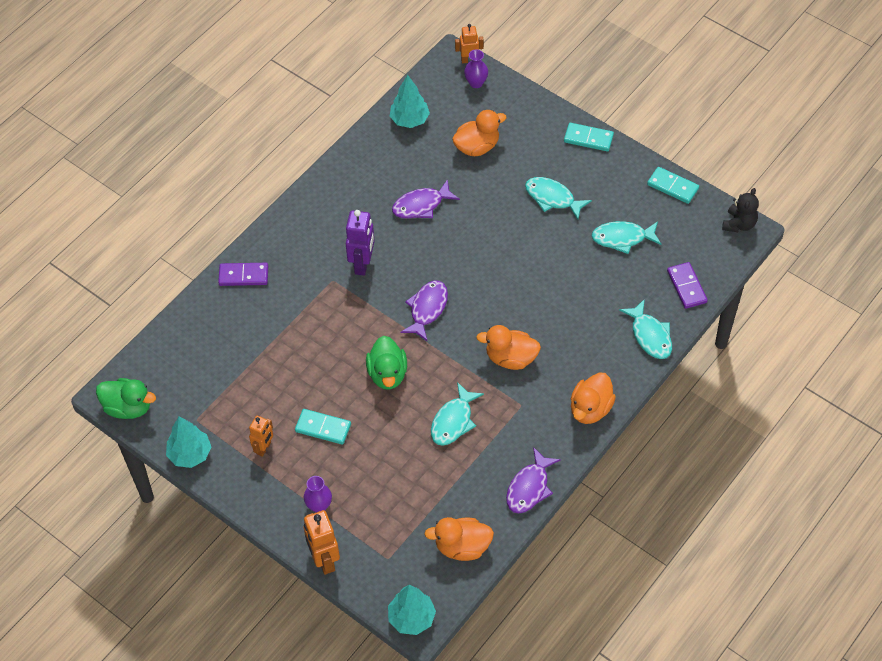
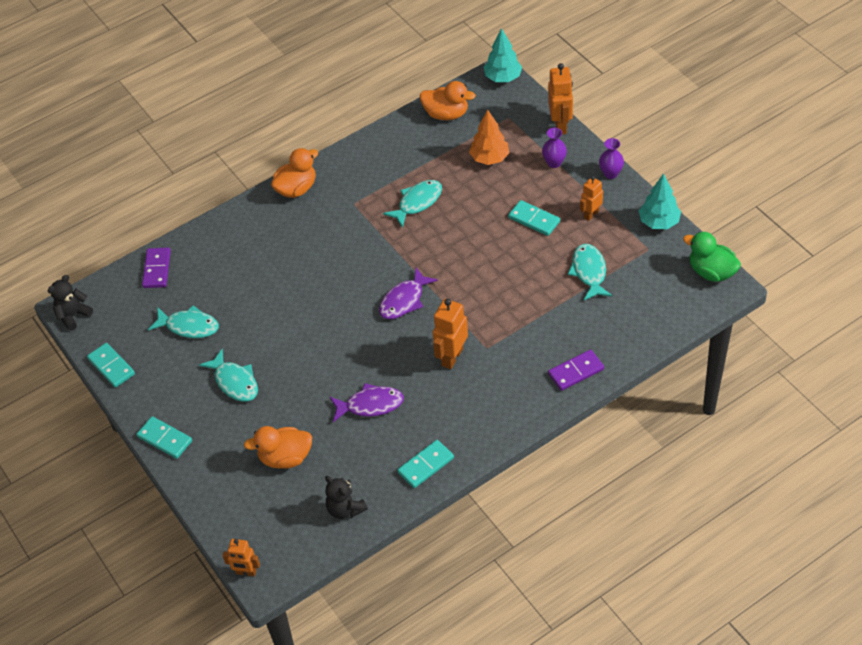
camera: 160 degrees left, 5 degrees down
(243, 276) = (576, 371): purple domino -> purple domino turned 45 degrees counterclockwise
(354, 167) = (425, 465): none -> turquoise domino
(362, 264) = (451, 357): purple robot -> orange robot
(387, 374) = (462, 251): green duck -> none
(393, 495) = (489, 158): none -> orange tree
(409, 120) = (345, 509): turquoise tree -> black teddy bear
(476, 83) = (251, 538): purple vase -> purple vase (610, 173)
(510, 358) = (345, 242): orange duck -> none
(529, 487) = (375, 143): purple fish -> none
(650, 335) = (214, 235): turquoise fish -> turquoise fish (589, 272)

